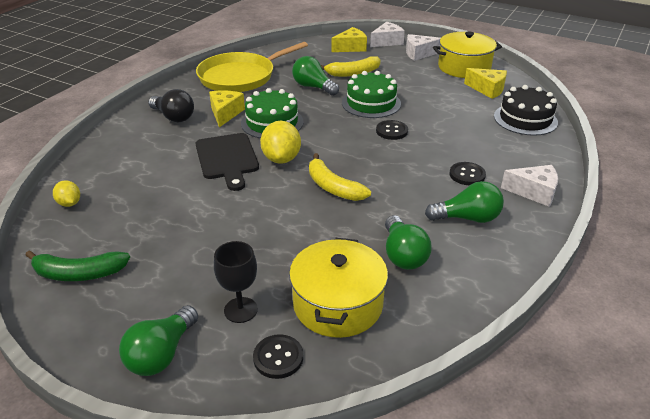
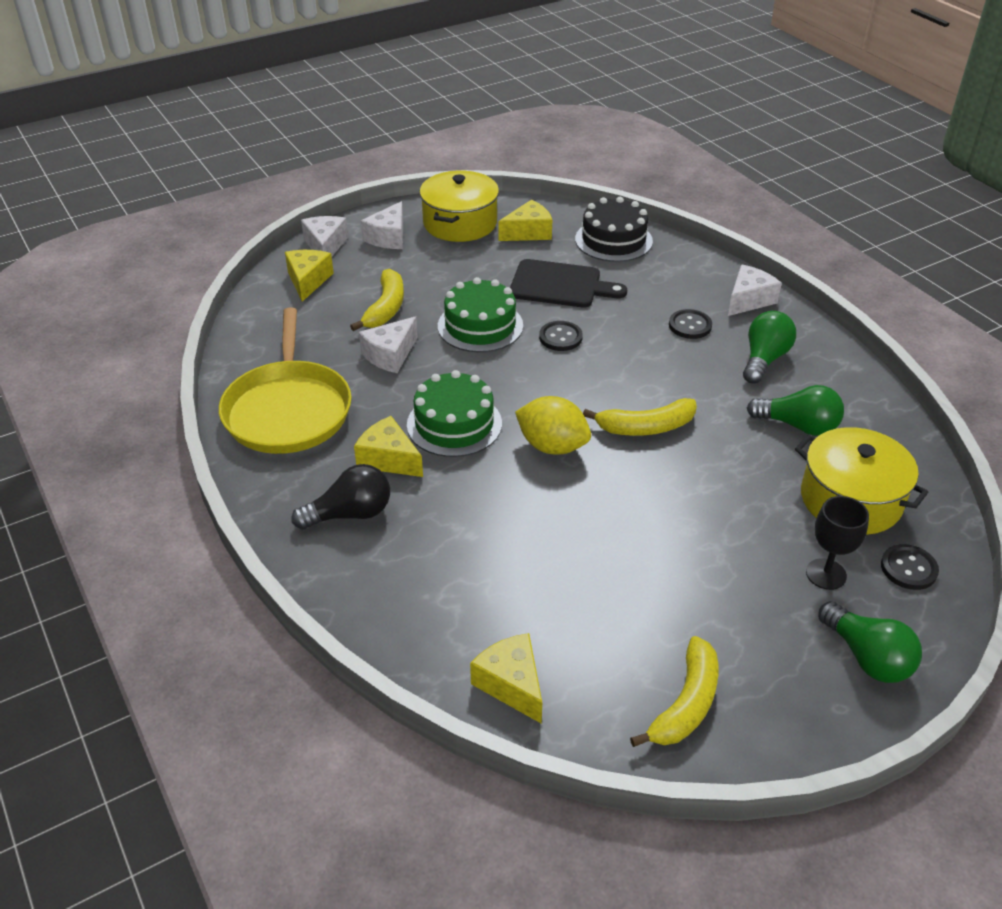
camera: 60 degrees left, 5 degrees up
(69, 203) = (511, 684): yellow lemon -> yellow cheese
(79, 274) = (686, 704): green banana -> yellow banana
(227, 159) = (514, 494): black cutting board -> black cutting board (560, 285)
(313, 87) = (390, 355): green light bulb -> white cheese

